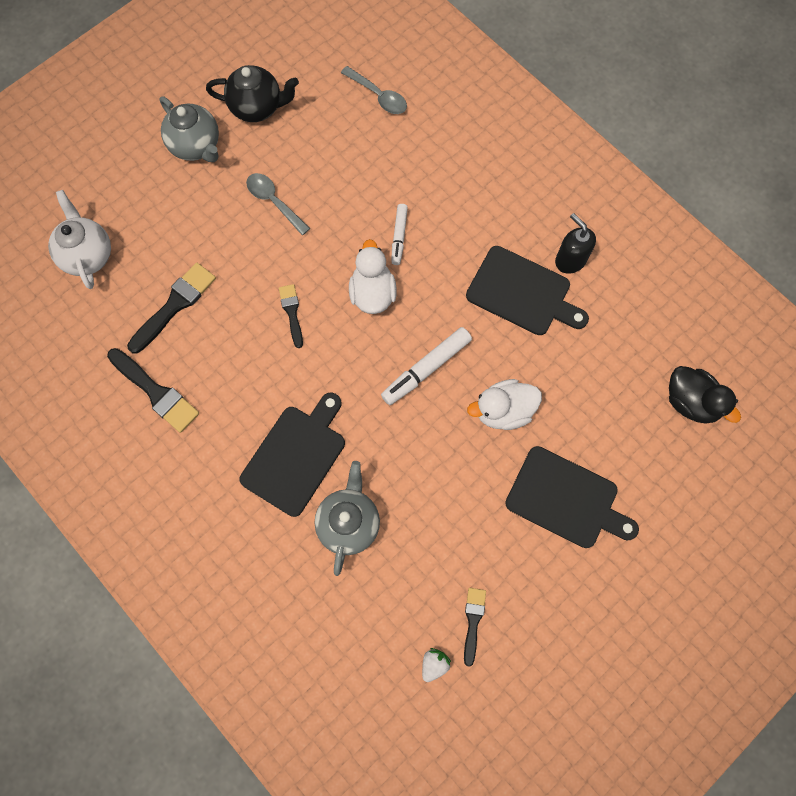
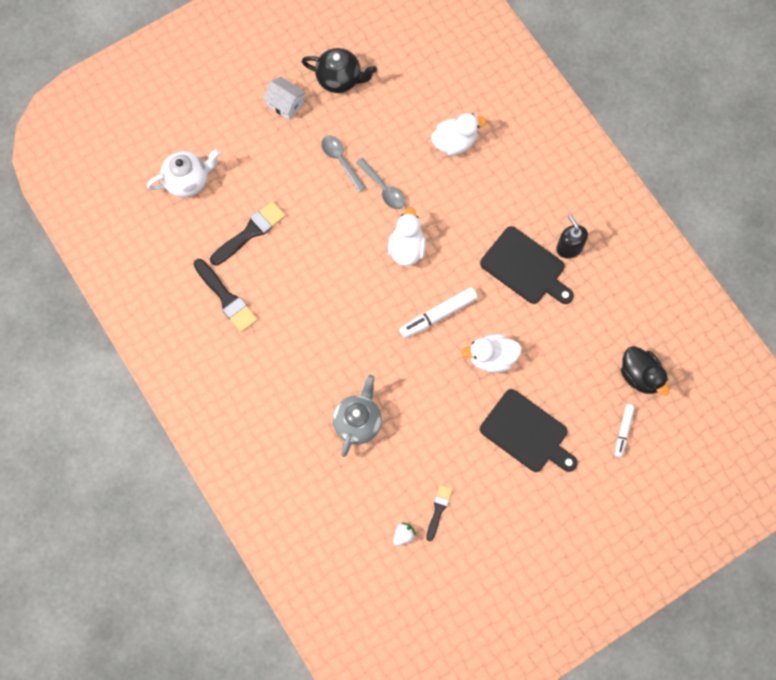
camera: 10 degrees right, 0 degrees up
(88, 255) = (188, 181): white teapot -> white teapot turned 75 degrees clockwise
(196, 146) = (285, 104): grey teapot -> white house
(292, 312) = (341, 253): black brush -> none
(296, 456) = (326, 365): black cutting board -> none
(378, 96) = (440, 85): grey spoon -> grey spoon (383, 188)
(399, 236) = (436, 206): white marker -> white marker (623, 431)
(408, 159) = (455, 142): none -> white duck

